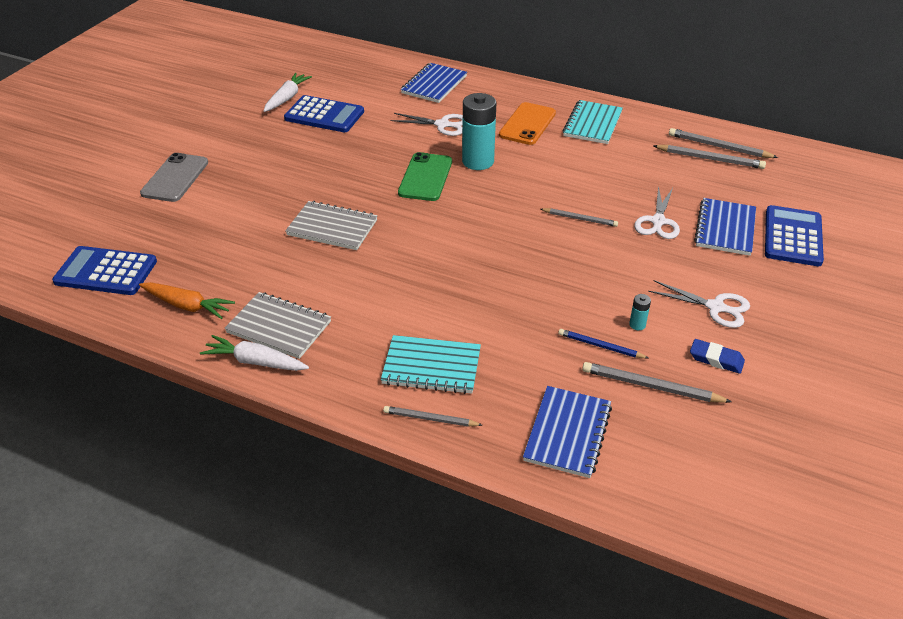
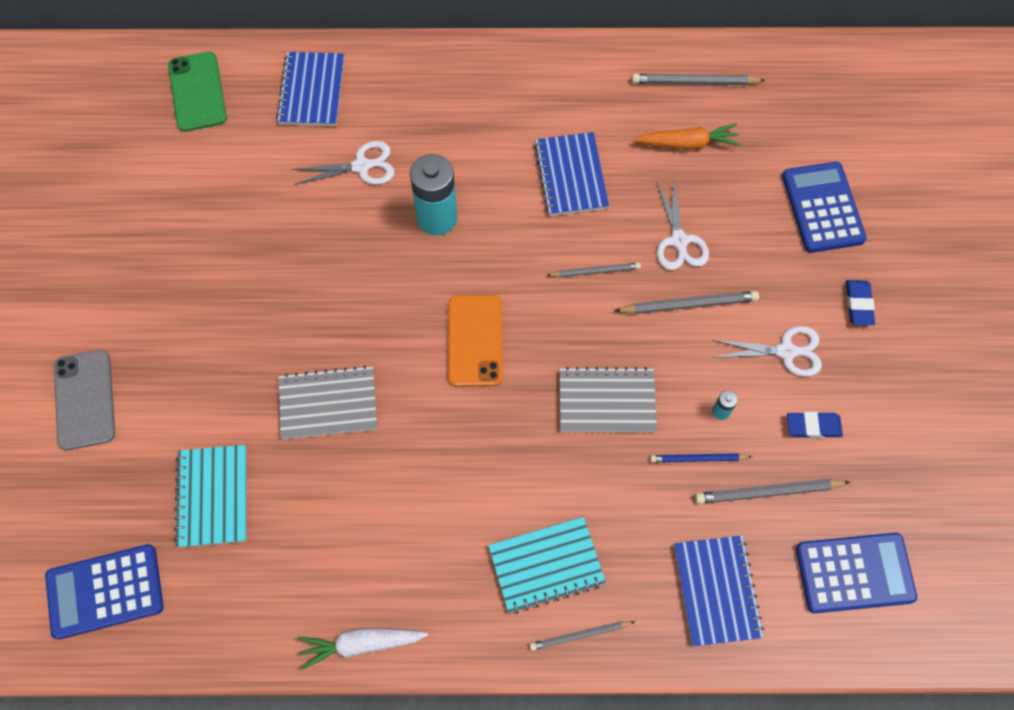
camera: 25 degrees left, 25 degrees up
(187, 306) = (236, 599): orange carrot -> orange carrot (687, 143)
(279, 327) = (357, 584): grey notebook -> grey notebook (606, 401)
(287, 98) = (136, 190): white carrot -> none
(324, 115) = (204, 206): blue calculator -> blue calculator (854, 573)
(425, 177) = (390, 272): green phone -> green phone (197, 92)
(527, 124) = (463, 125): orange phone -> orange phone (475, 341)
(592, 124) = (538, 95): turquoise notebook -> turquoise notebook (213, 497)
(710, 159) = (692, 109): grey pencil -> grey pencil (688, 305)
(725, 228) = (751, 223): blue notebook -> blue notebook (571, 176)
(797, 299) = (858, 304): none -> blue eraser

